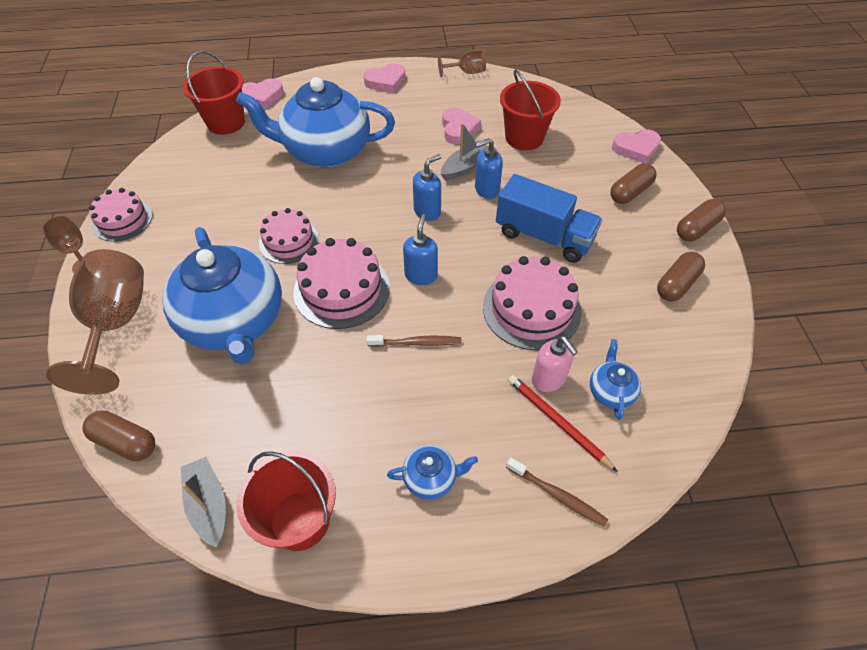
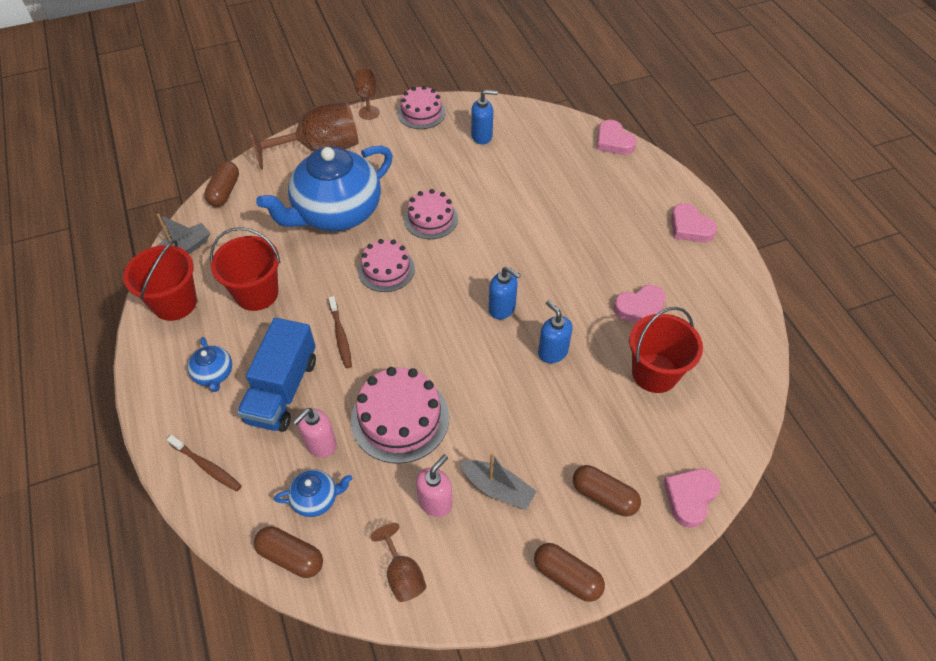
camera: 75 degrees right, 0 degrees up
(226, 122) = (564, 130): red bucket -> red bucket (256, 293)
(325, 151) = (555, 210): blue teapot -> none
(341, 289) = (386, 269): pink cake -> pink cake, size x0.66
(421, 275) = (418, 322): blue soap dispenser -> blue soap dispenser (482, 136)
(465, 167) = (580, 326): grey boat -> grey boat (498, 489)
(466, 72) = (749, 295): brown goblet -> brown goblet (402, 575)
(544, 236) = (501, 415): blue truck -> blue truck (282, 390)
(557, 422) = (276, 457): red pencil -> none
(557, 495) = (207, 466): brown toothbrush -> brown toothbrush turned 75 degrees counterclockwise
(624, 298) = (435, 502): none -> pink soap dispenser
(636, 149) = (690, 497): pink heart -> pink heart turned 60 degrees clockwise
(676, 284) = (469, 556): brown capsule -> brown capsule (291, 557)

